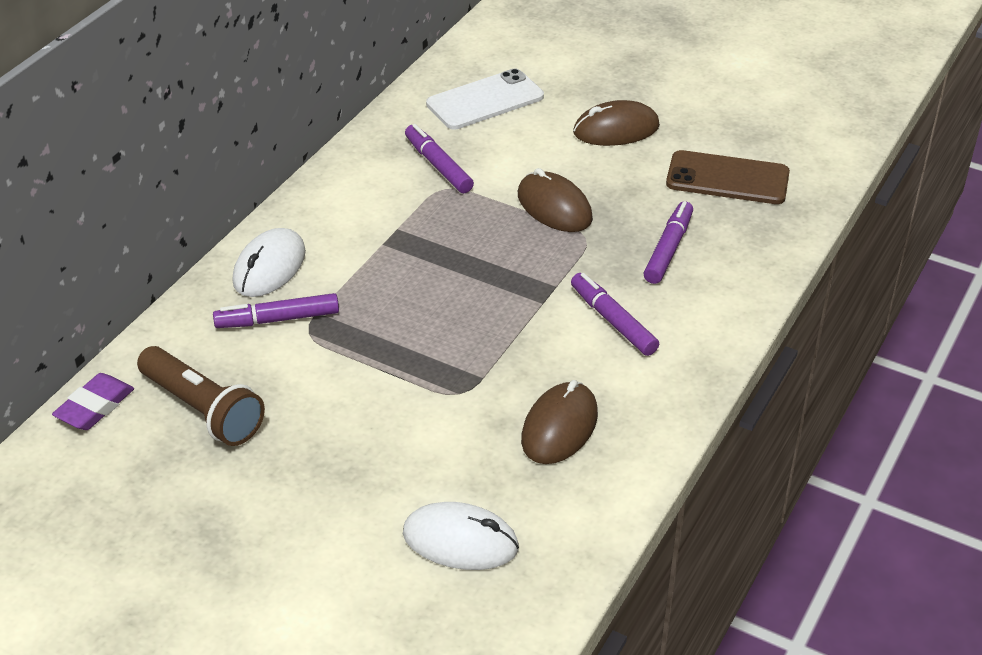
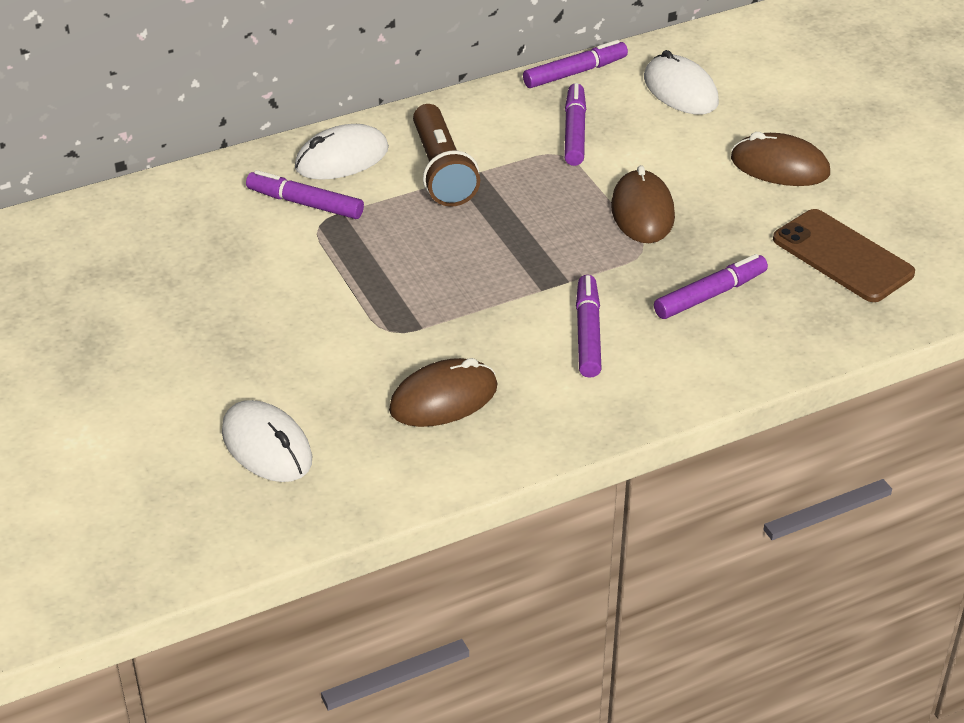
camera: 35 degrees right, 0 degrees up
(95, 406) = (103, 209): purple eraser -> none
(203, 410) = (177, 248): brown flashlight -> brown flashlight (442, 171)
(389, 118) = (575, 73): none -> purple marker
(485, 100) = (680, 90): white phone -> white mouse

